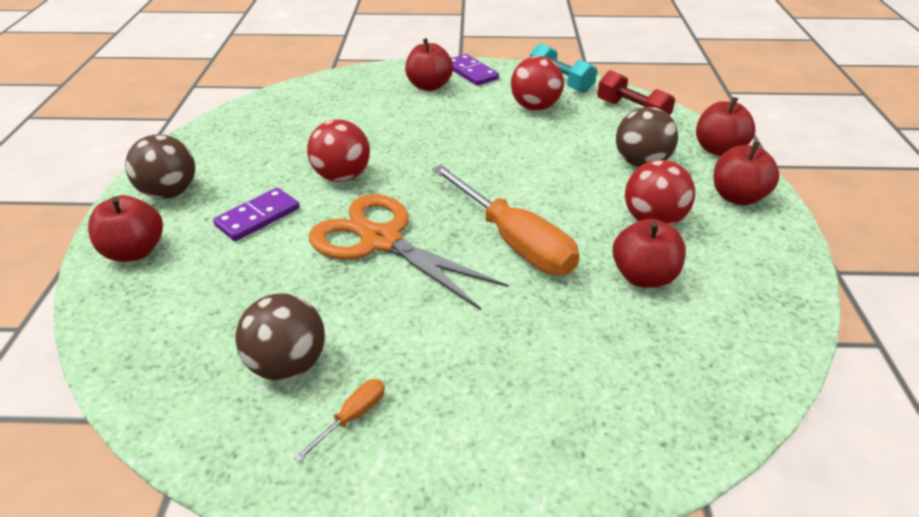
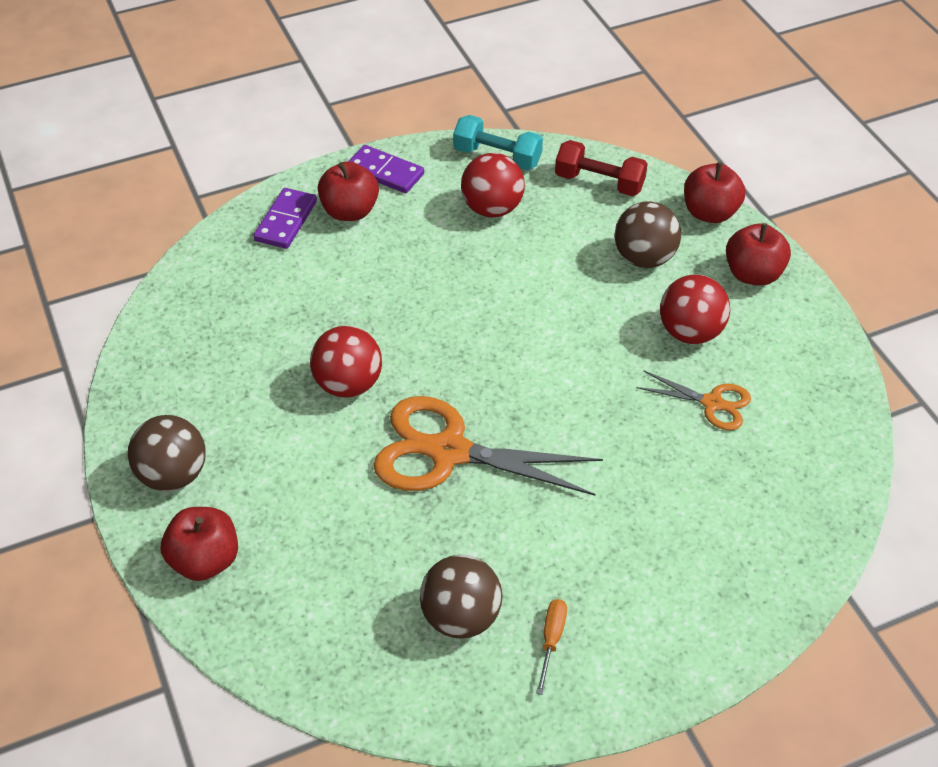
camera: 25 degrees left, 10 degrees up
(257, 217) = (299, 470): purple domino -> purple domino (286, 221)
(514, 241) = (576, 405): orange screwdriver -> none
(643, 276) = (712, 403): red apple -> orange scissors

